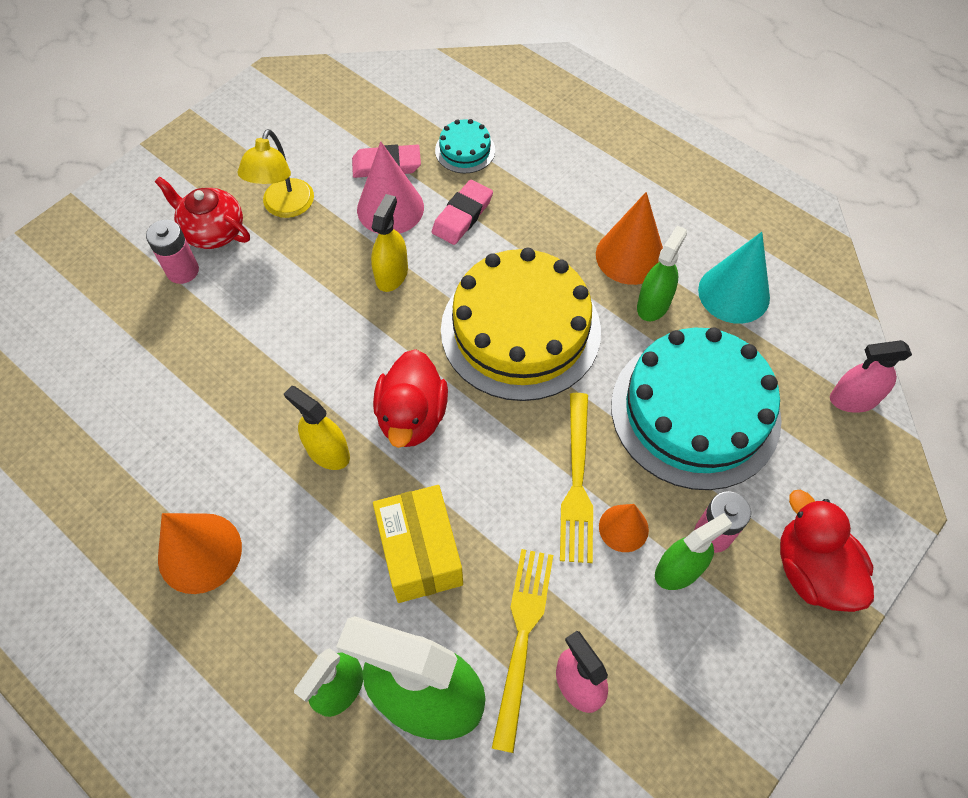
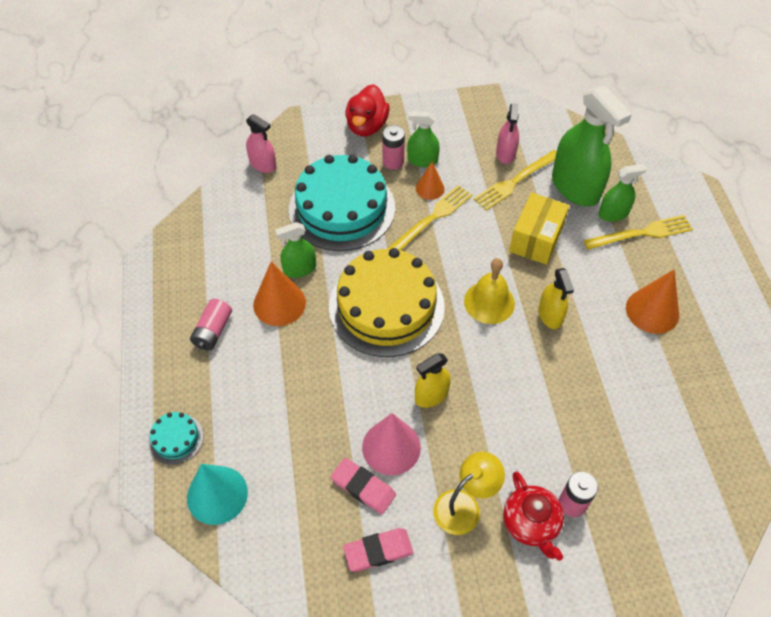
camera: 140 degrees left, 5 degrees down
(277, 683) = (642, 233): none -> yellow fork
(412, 416) = (489, 302): red duck -> yellow bell
(462, 216) = (349, 404): pink eraser -> pink eraser (378, 551)
(465, 150) = (298, 457): turquoise cake -> turquoise cake (176, 438)
(658, 190) = (213, 331): none -> pink battery
(734, 293) = (251, 244): turquoise cone -> turquoise cone (217, 495)

